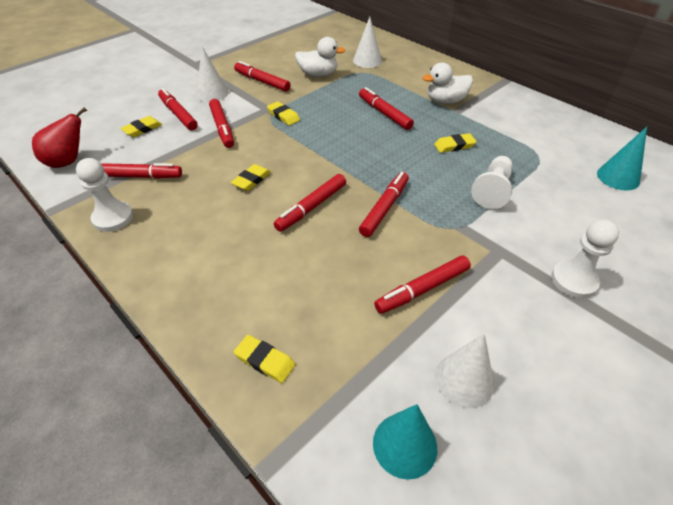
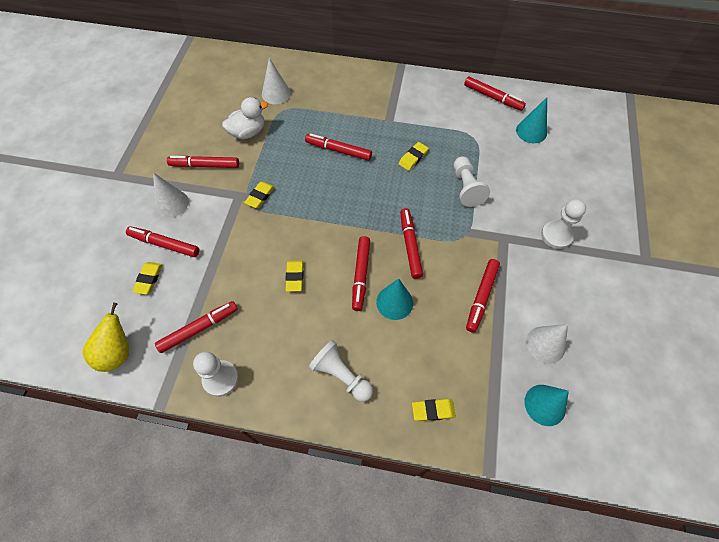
camera: 35 degrees left, 15 degrees up
(68, 161) = (117, 352): red pear -> yellow pear
(209, 273) = (341, 375): none -> white pawn
(222, 128) = (220, 238): red marker -> red marker (493, 97)
(283, 116) = (260, 196): yellow eraser -> yellow eraser turned 75 degrees counterclockwise
(322, 244) = (394, 302): none -> turquoise cone
(445, 101) = (374, 113): white duck -> none

